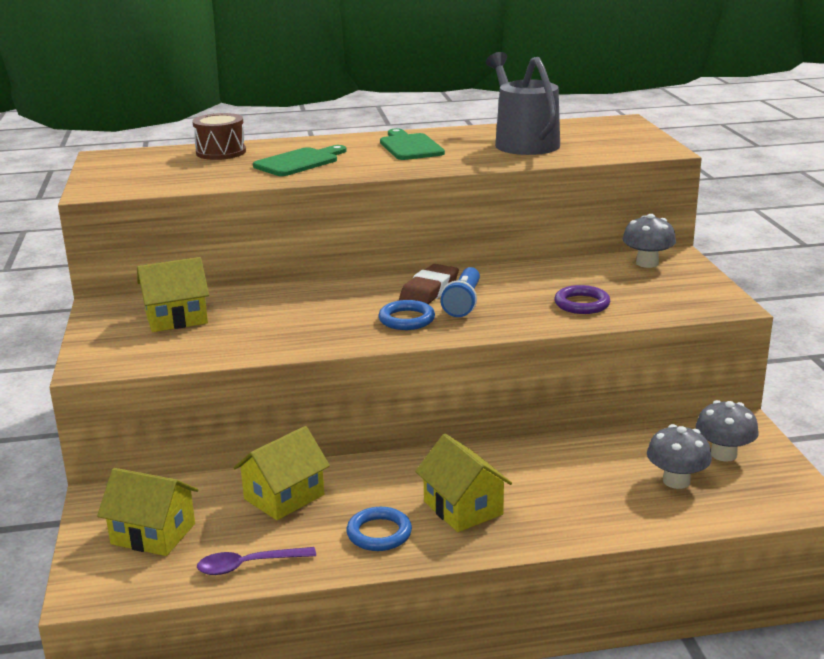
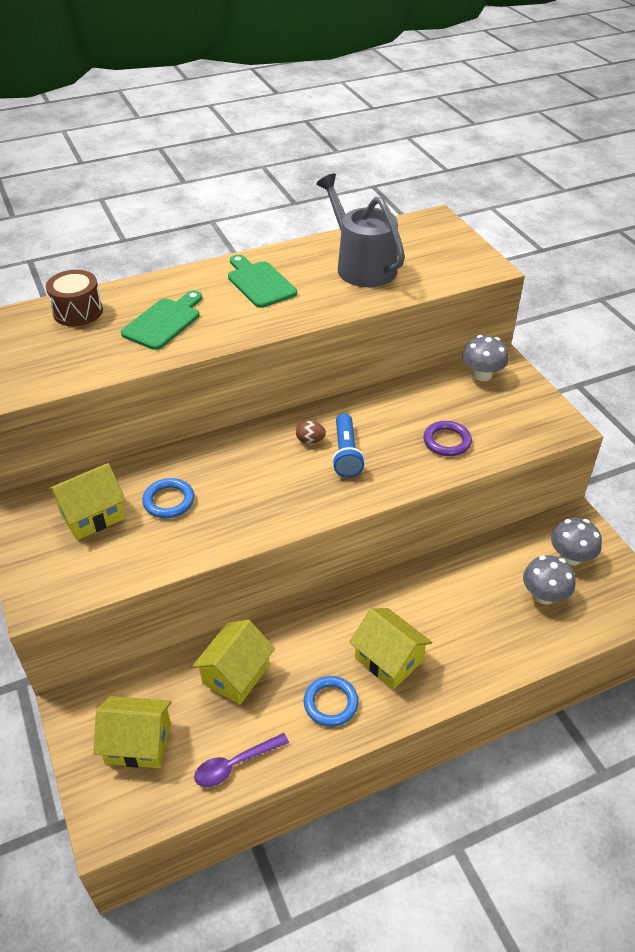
camera: 15 degrees left, 20 degrees up
(406, 319) = (305, 485): blue ring -> blue ring (169, 501)
(429, 291) = (310, 440): brown eraser -> brown egg

